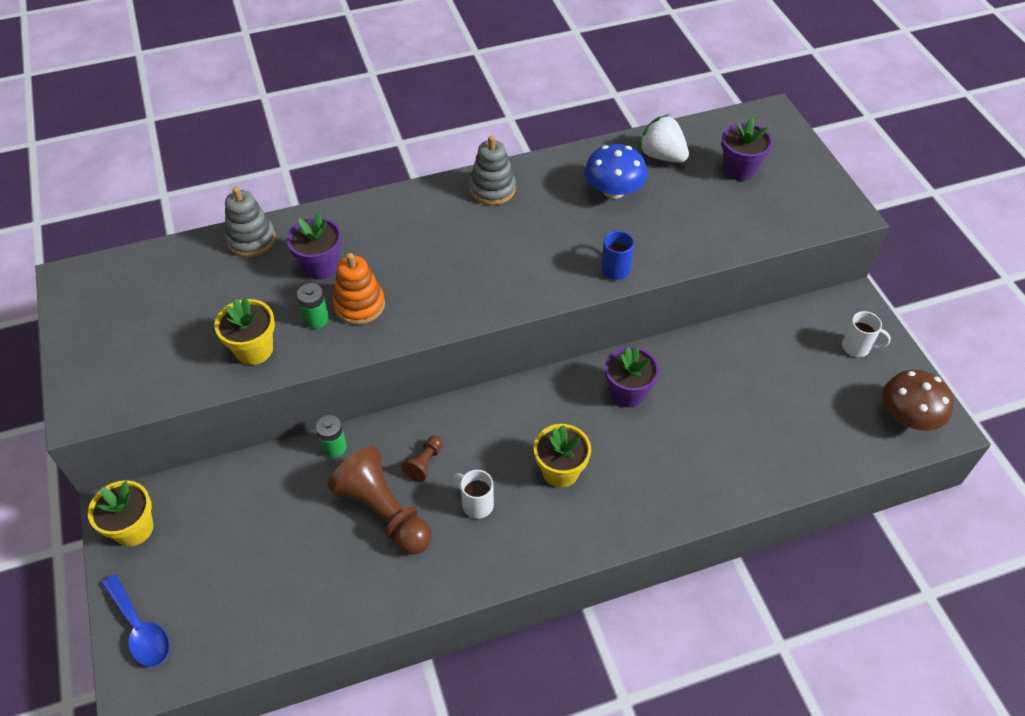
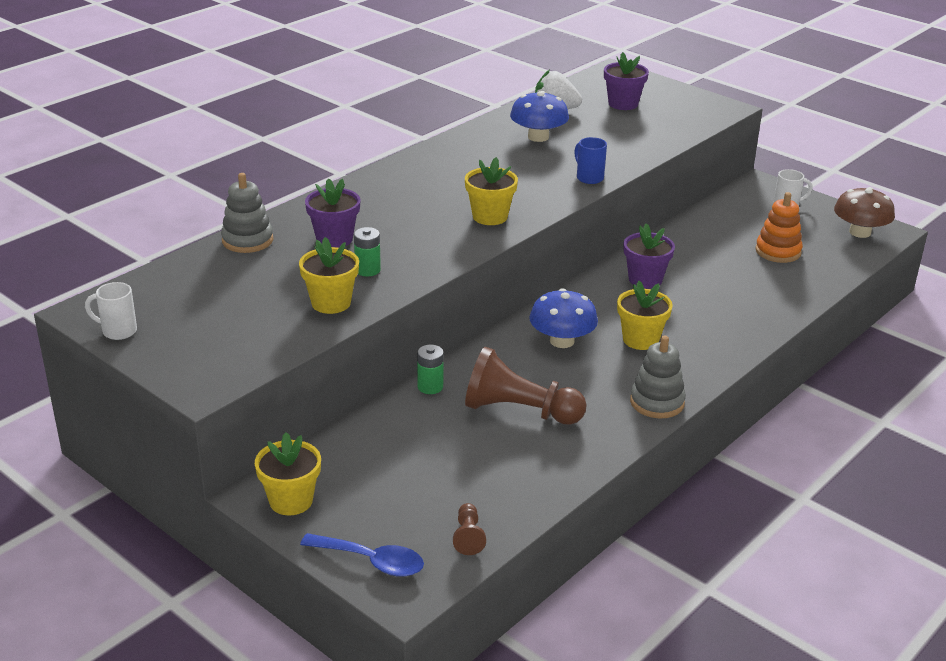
camera: 30 degrees left, 20 degrees down
(359, 305) = (397, 252): orange stacking toy -> orange stacking toy (778, 251)
(424, 463) = (522, 371): brown pawn -> brown pawn (468, 537)
(476, 504) = (593, 380): white mug -> white mug (118, 331)
(477, 289) = (490, 216): none -> yellow flower pot
(488, 440) = (562, 341): none -> blue mushroom
(492, 189) = (436, 159): grey stacking toy -> grey stacking toy (657, 402)

